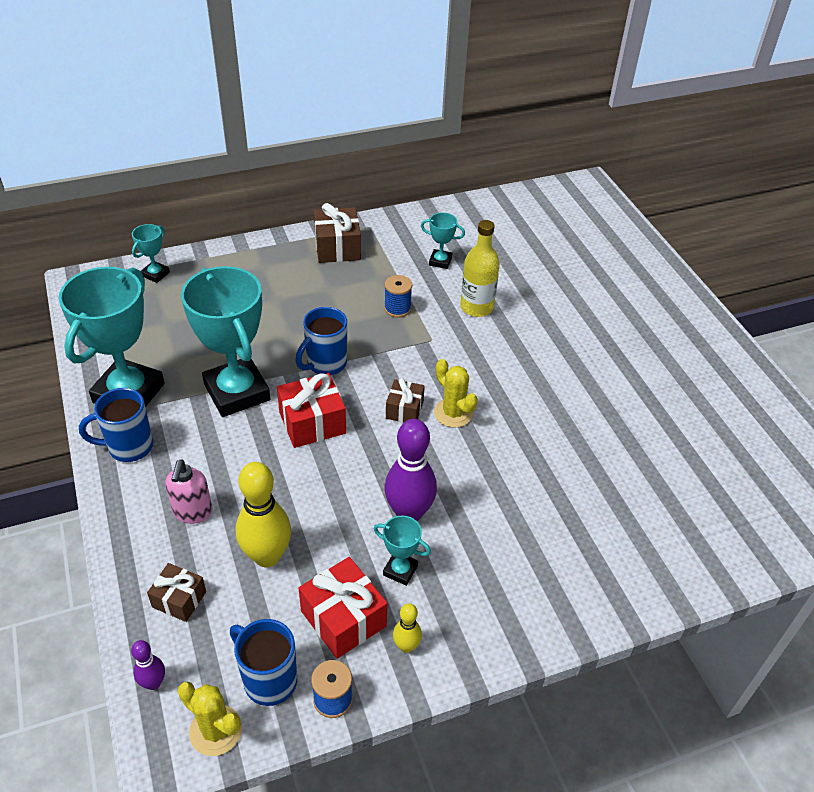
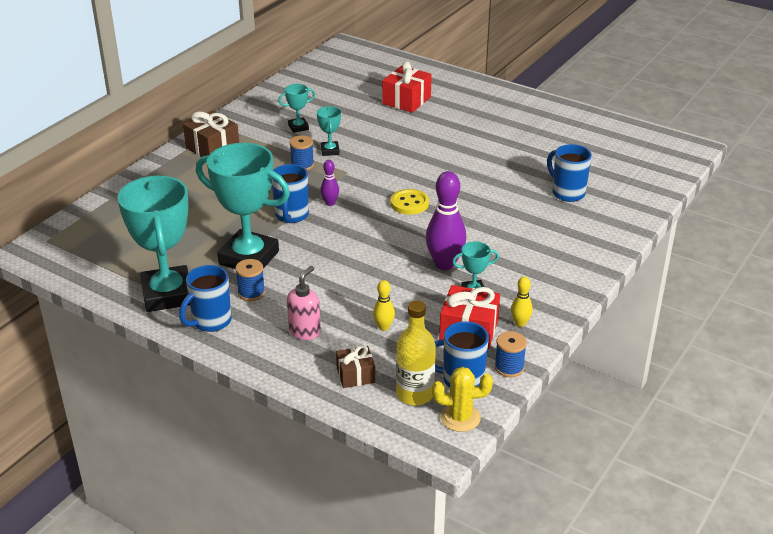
camera: 35 degrees left, 10 degrees down
(153, 683) = (393, 419): purple bowling pin -> purple bowling pin (330, 203)
(155, 274) = (88, 220): turquoise trophy -> turquoise trophy (330, 151)
(192, 512) = (305, 331): pink soap dispenser -> pink soap dispenser turned 120 degrees counterclockwise
(196, 435) = (251, 293): none -> blue spool
(267, 556) = (384, 327): yellow bowling pin -> yellow bowling pin, size x0.50
(312, 423) = (324, 249): red gift -> red gift (406, 100)
(404, 410) = (376, 215): brown gift -> none
(453, 413) = (409, 203): yellow cactus -> yellow button
(476, 307) = (355, 142): yellow bottle -> yellow bottle (415, 394)
(643, 497) = (567, 193): none -> blue mug

